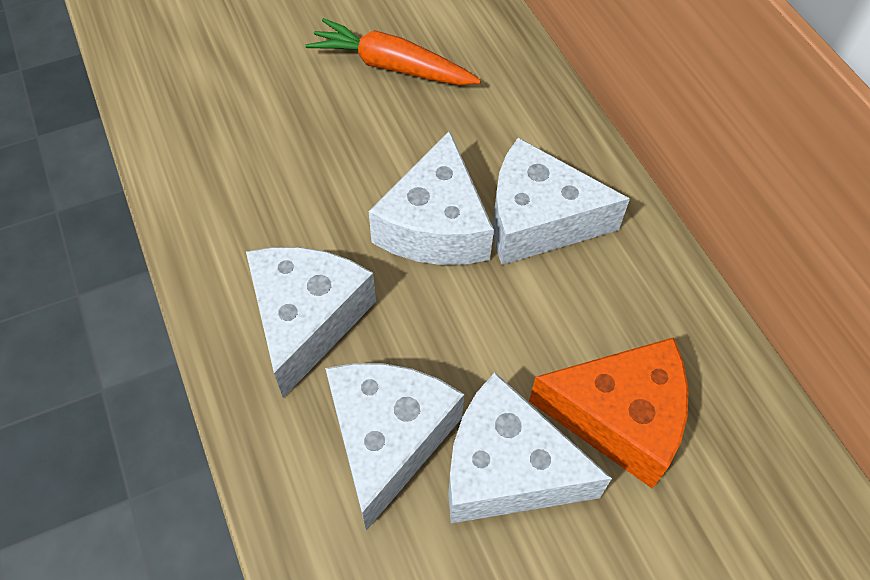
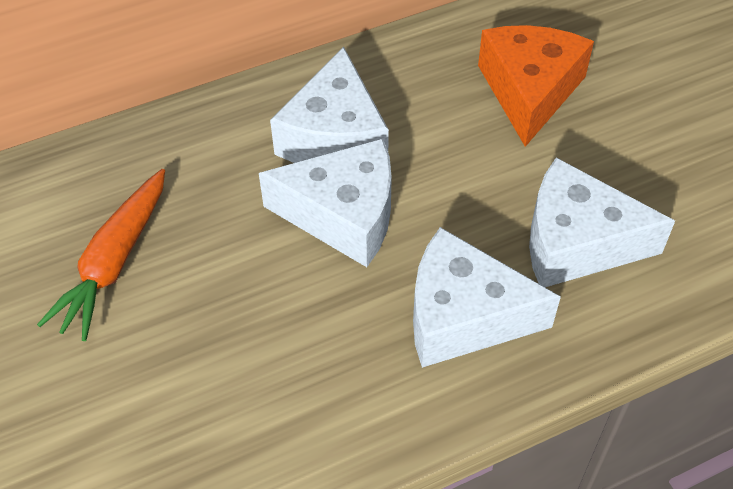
camera: 90 degrees left, 5 degrees down
(506, 469) = (588, 161): white cheese -> none

